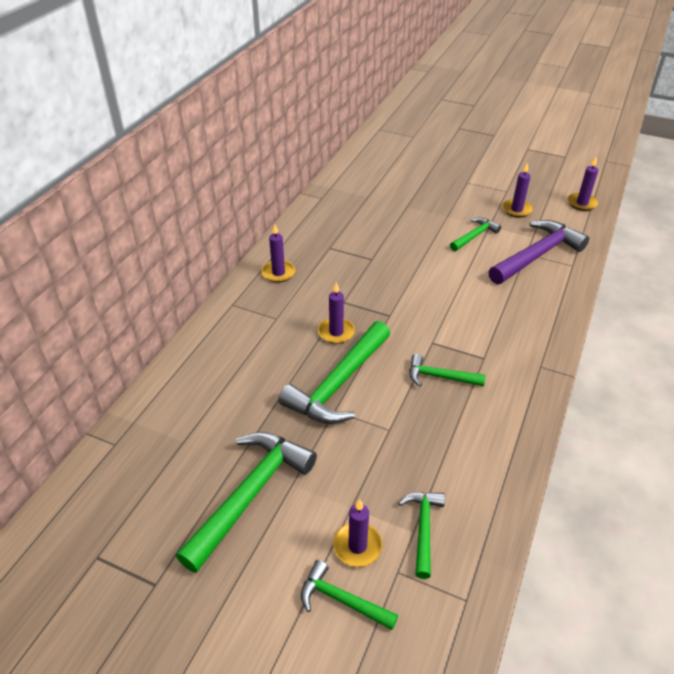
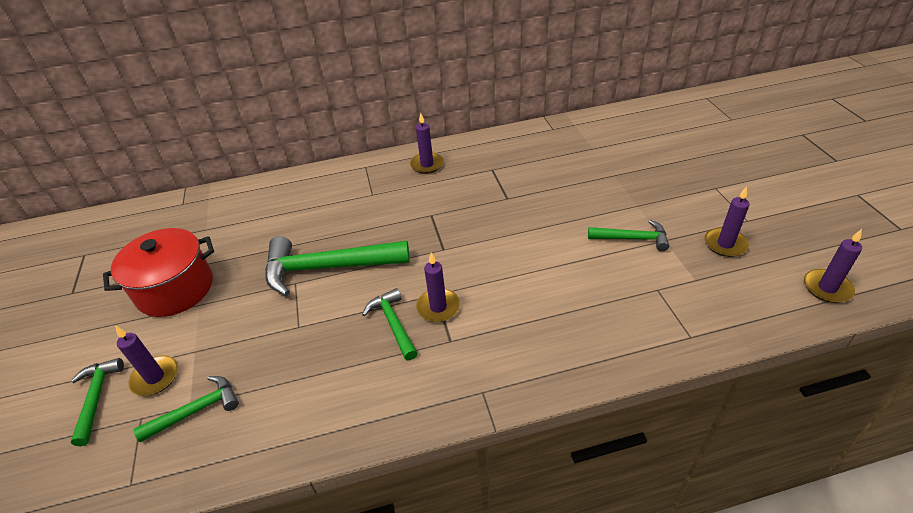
camera: 55 degrees right, 0 degrees up
(250, 494) = (175, 289): green hammer -> red pot
(336, 332) = (388, 232): purple candle -> purple candle (438, 307)
(537, 255) = (667, 299): purple hammer -> none

